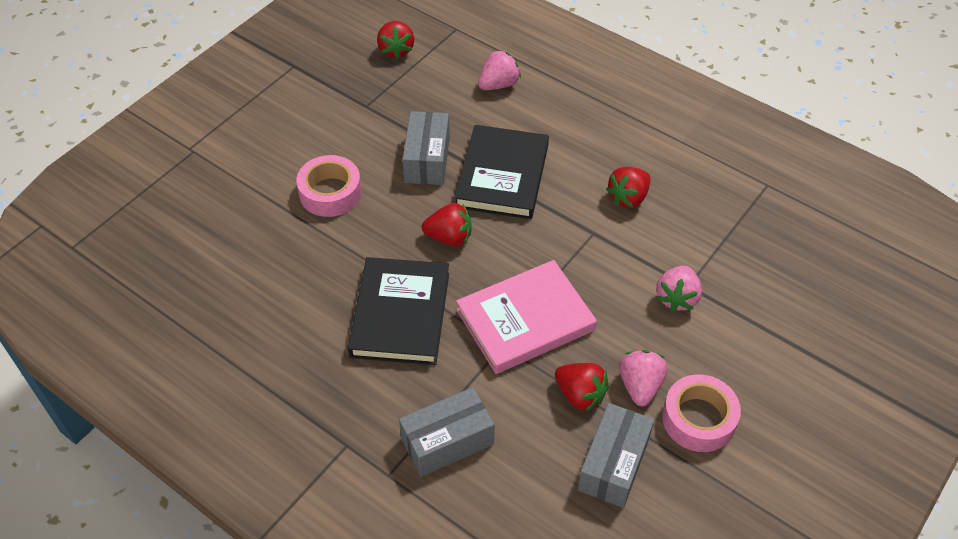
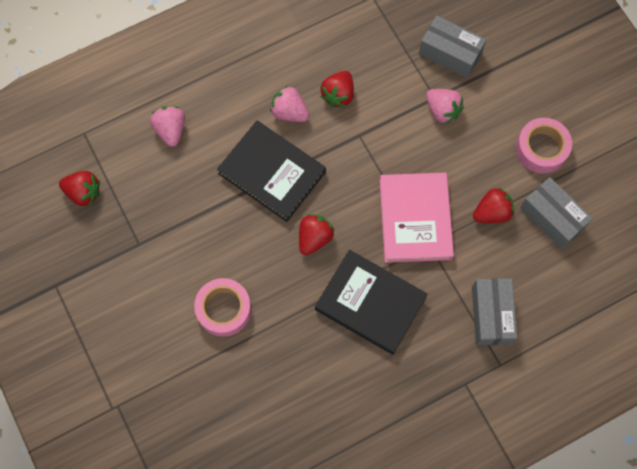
camera: 65 degrees left, 20 degrees up
(427, 159) = (226, 221): grey box -> grey box (450, 53)
(628, 198) = (338, 95): red strawberry -> red strawberry turned 45 degrees clockwise
(640, 386) = (501, 171): pink strawberry -> pink strawberry (289, 112)

